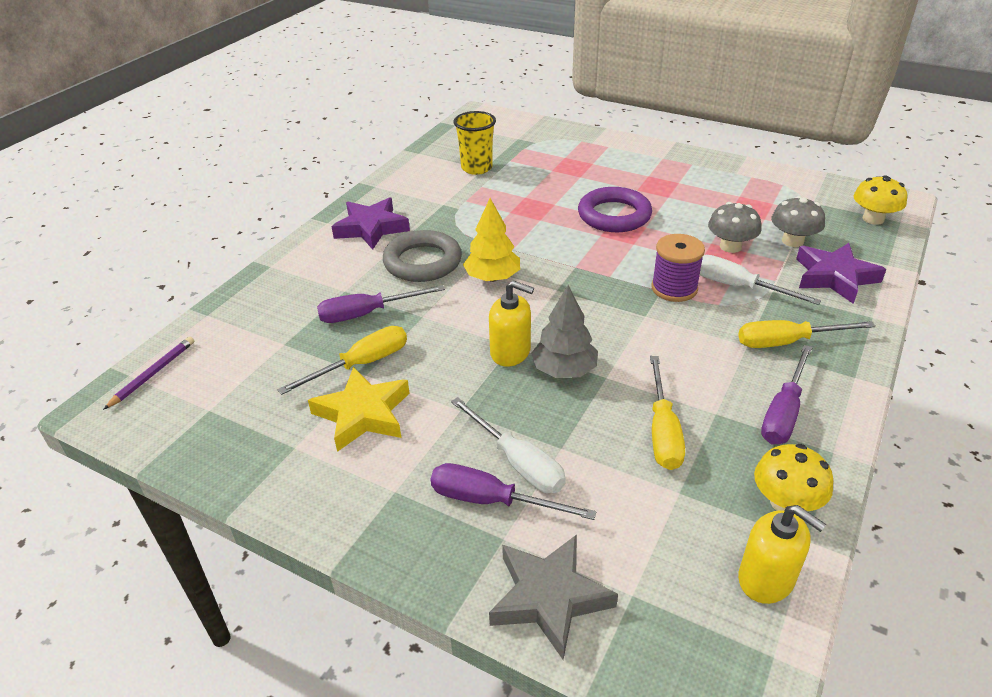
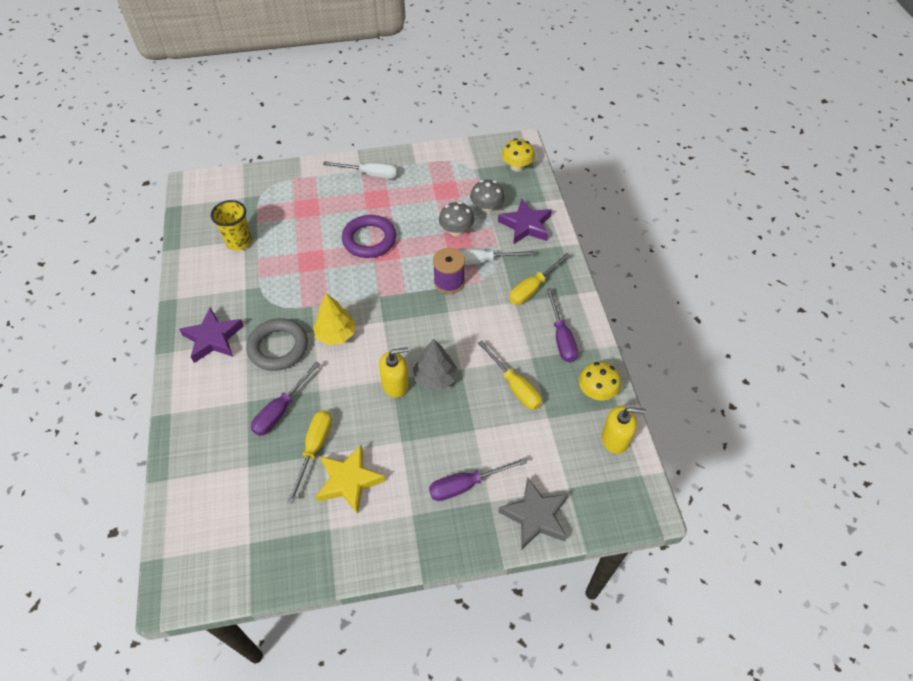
camera: 40 degrees left, 15 degrees up
(153, 373) = (180, 545): purple pencil -> none
(517, 462) = (460, 453): white screwdriver -> white screwdriver (370, 174)

